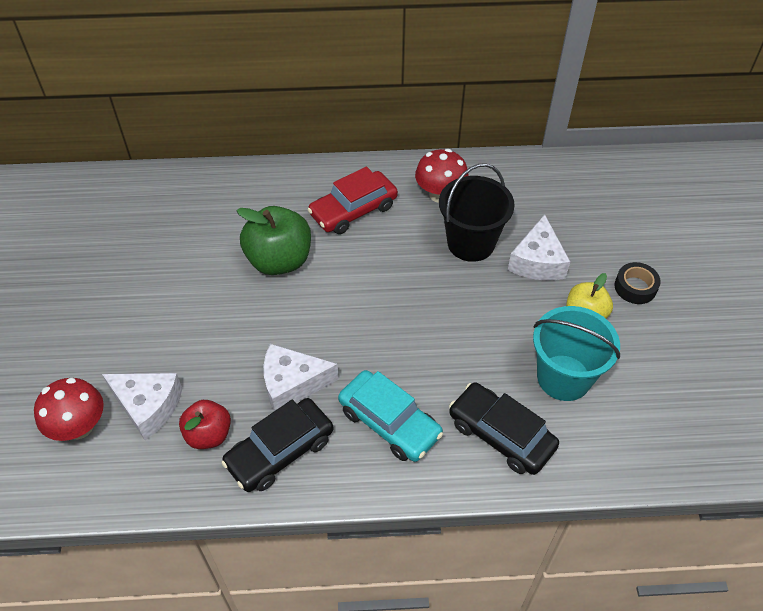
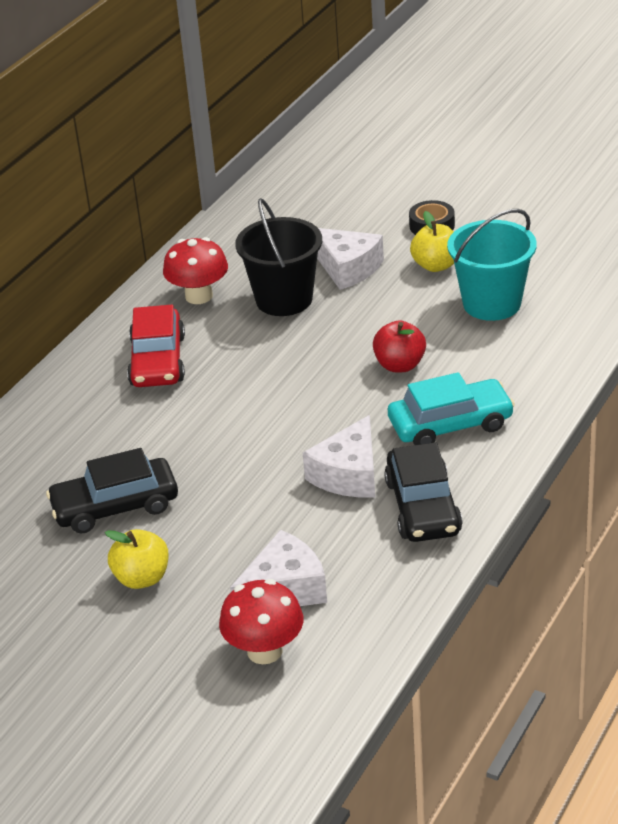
camera: 55 degrees left, 15 degrees down
(125, 319) = (142, 578): none -> yellow apple
(209, 435) = (360, 552): red apple -> red apple (400, 365)
(279, 261) = (175, 435): green apple -> none
(501, 435) = (520, 361): black car -> black car (115, 506)

